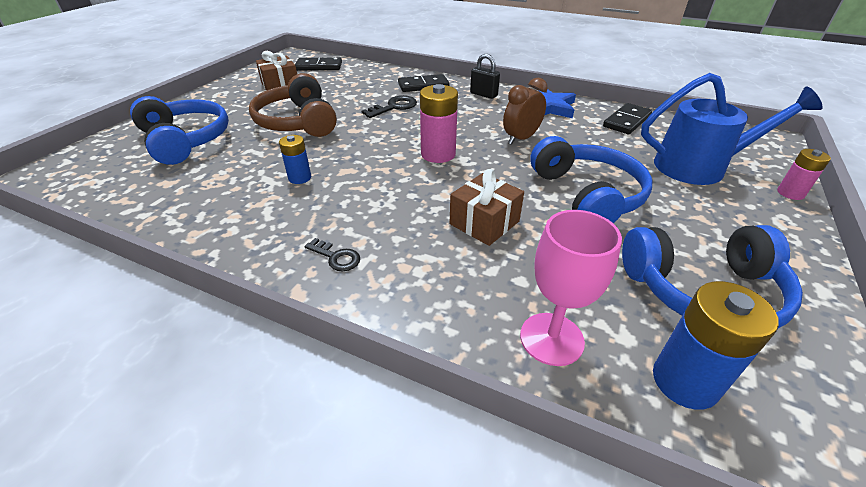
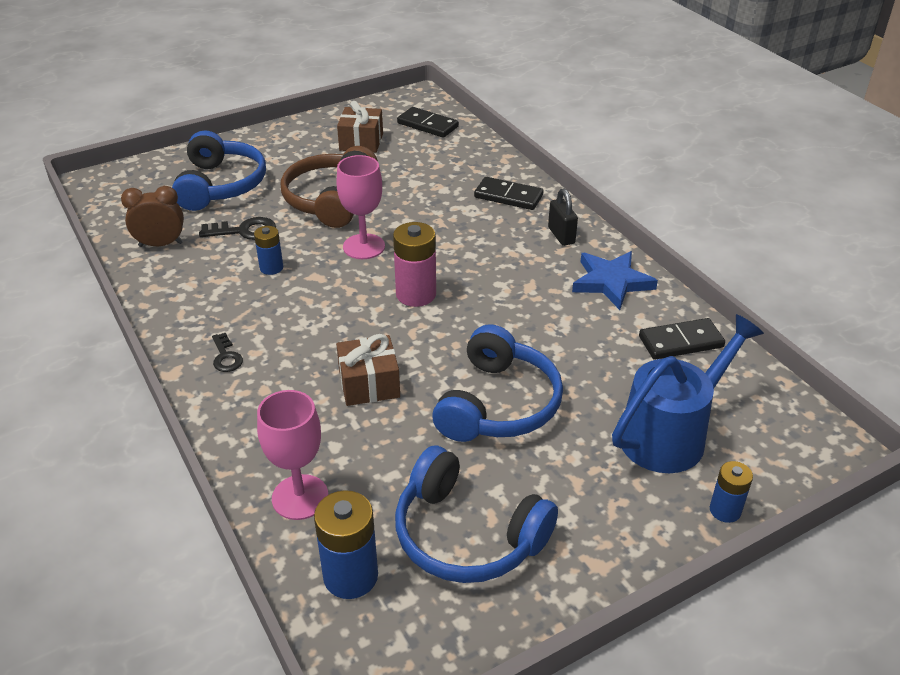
camera: 35 degrees right, 0 degrees up
(360, 140) = (364, 246): none -> pink goblet
(394, 107) = (442, 216): black key -> black key (244, 231)
(521, 139) = (522, 312): brown clock -> brown clock (161, 244)
(699, 167) = (671, 433): blue watering can -> blue watering can turned 75 degrees counterclockwise
(790, 193) = (725, 510): pink battery -> blue battery

